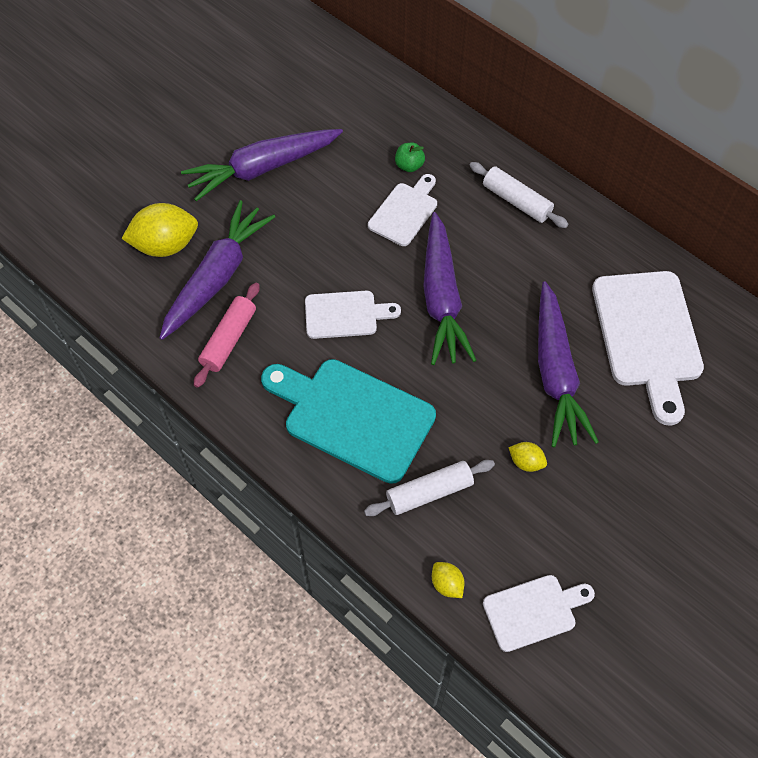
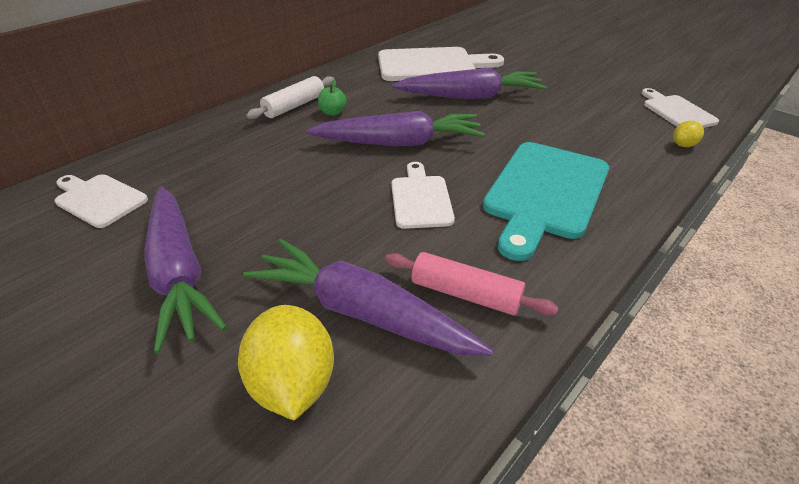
camera: 90 degrees left, 20 degrees down
(404, 212) = (289, 162): white cutting board -> white cutting board (98, 199)
(409, 166) = (228, 158): green apple -> green apple (333, 112)
(429, 492) = (605, 152): white rolling pin -> none
(526, 462) = (554, 110): yellow lemon -> none

